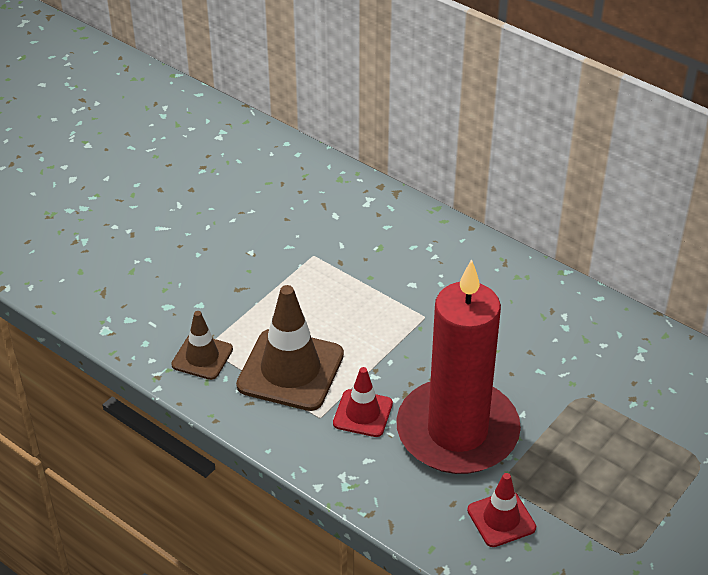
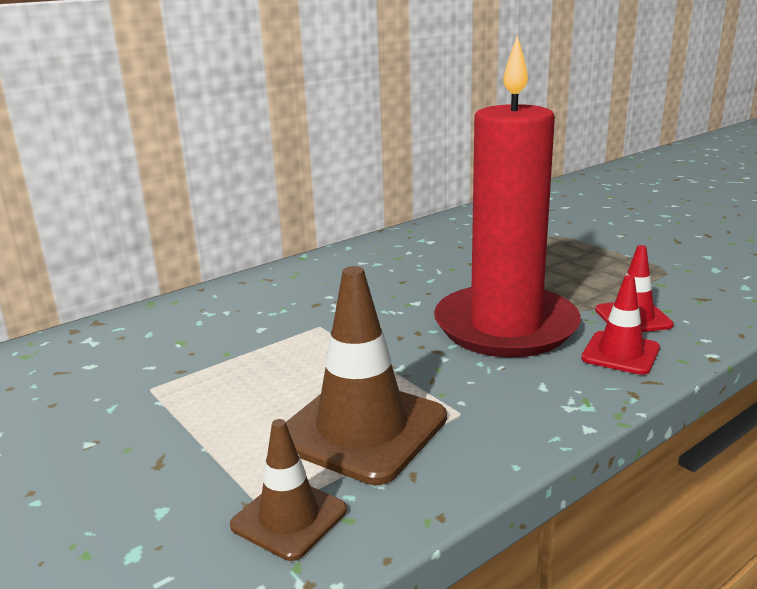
camera: 75 degrees left, 20 degrees down
(363, 413) = (463, 381): red traffic cone -> red traffic cone (620, 353)

